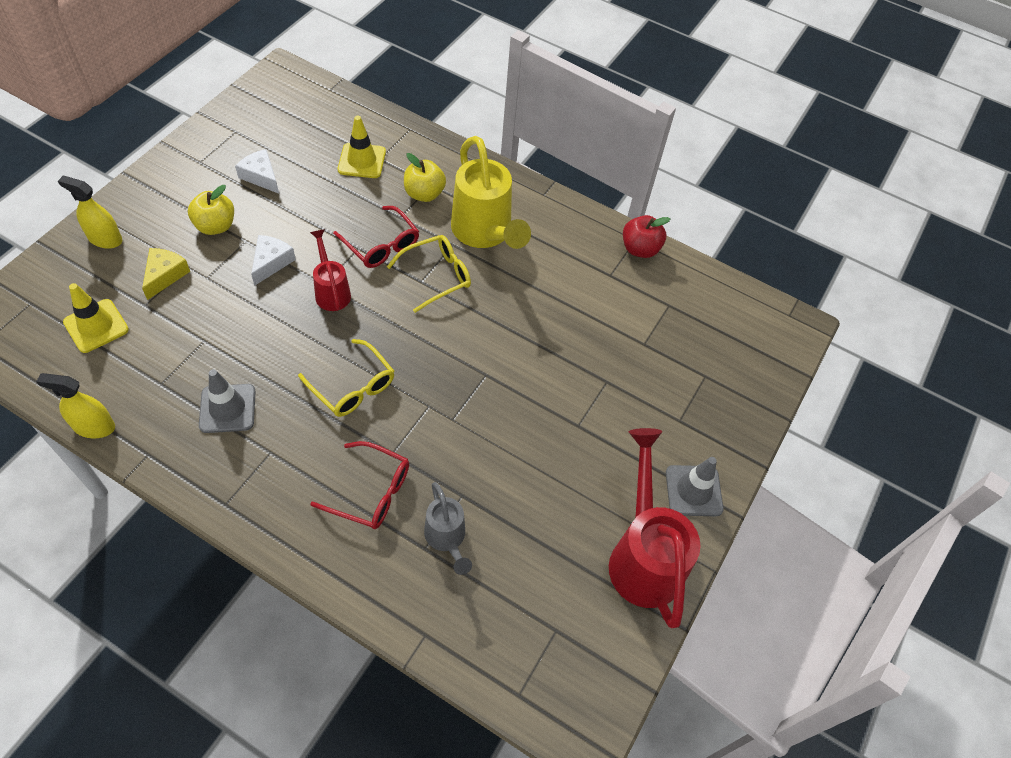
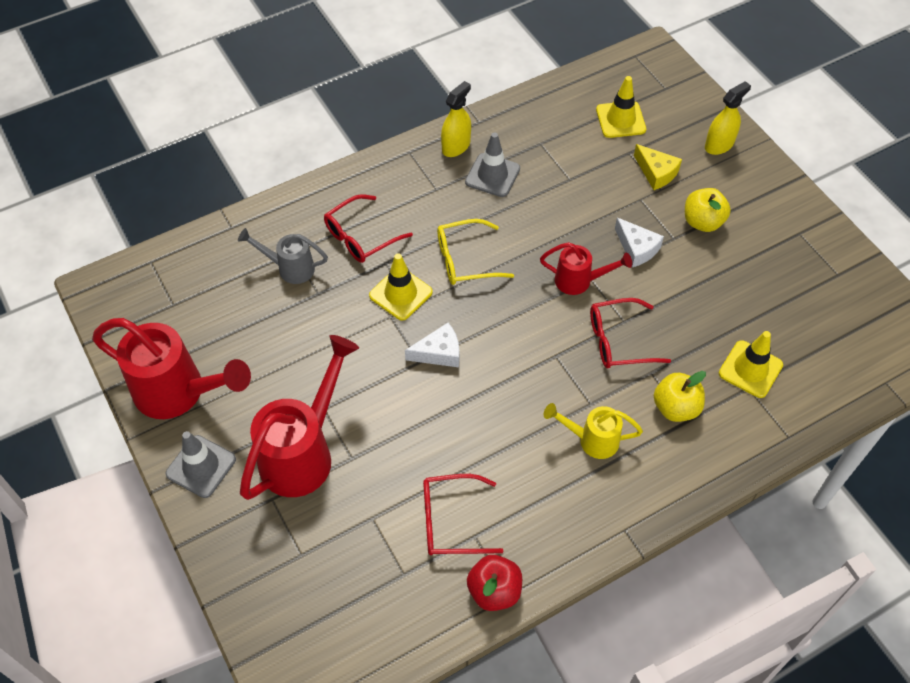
camera: 125 degrees right, 0 degrees up
(94, 427) = (521, 99): yellow spray bottle -> yellow spray bottle (456, 146)
(261, 176) = (759, 275): white cheese -> white cheese (439, 352)
(422, 422) = (400, 294): none -> yellow traffic cone
(436, 276) = (555, 371): yellow glasses -> none
(485, 234) = (591, 440): yellow watering can -> yellow watering can, size x0.55
(609, 293) = (452, 521): none -> red glasses
(625, 419) = (304, 452): none -> red watering can

